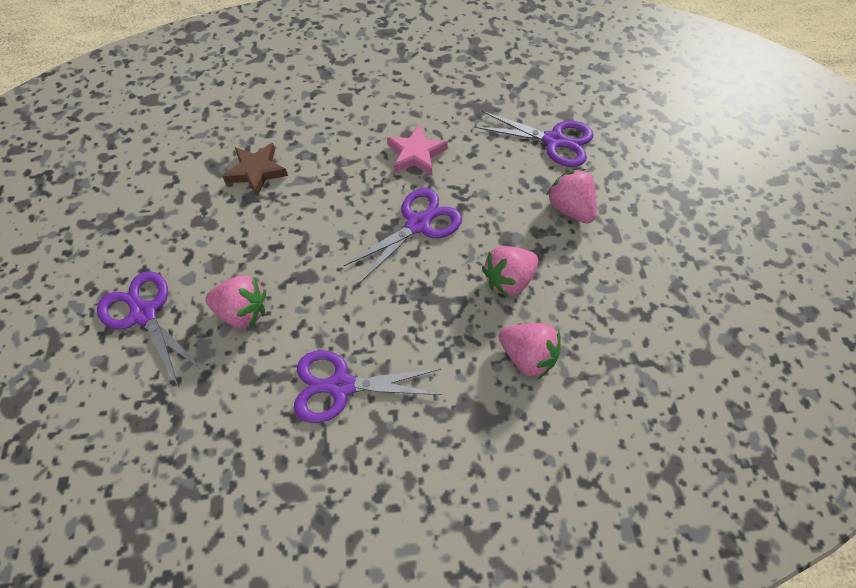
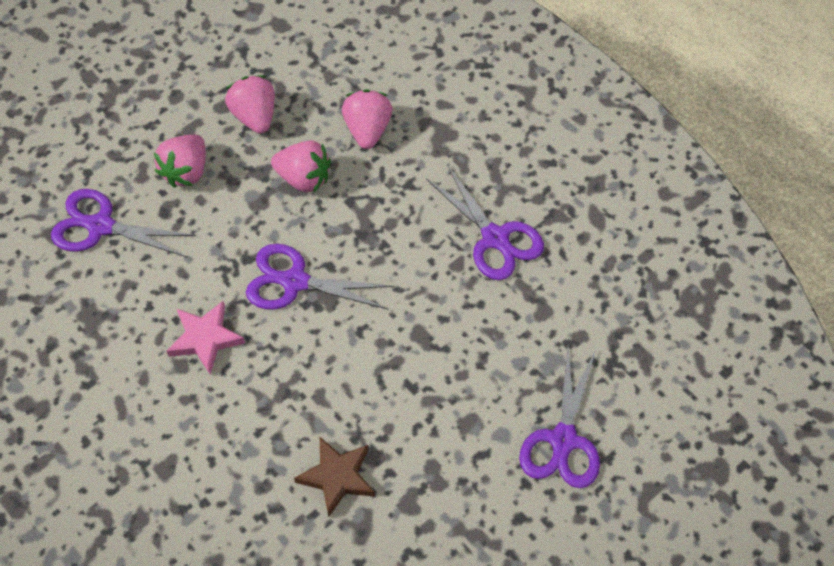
camera: 125 degrees left, 0 degrees up
(243, 312) = (495, 359): pink strawberry -> pink strawberry (254, 116)
(553, 141) = (101, 226): purple scissors -> purple scissors turned 60 degrees counterclockwise

